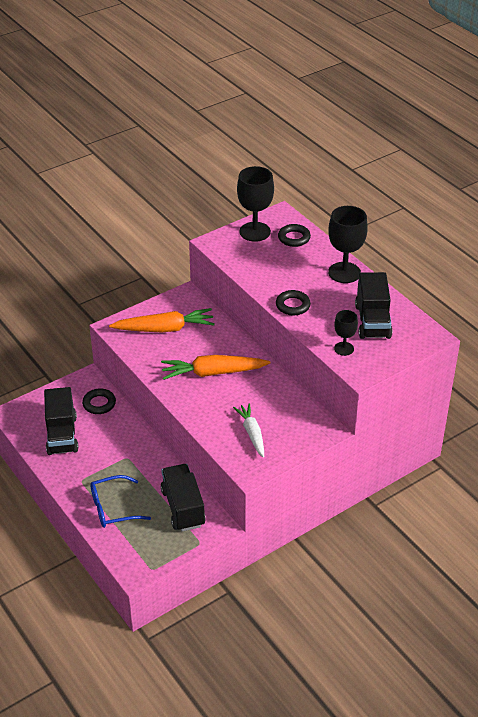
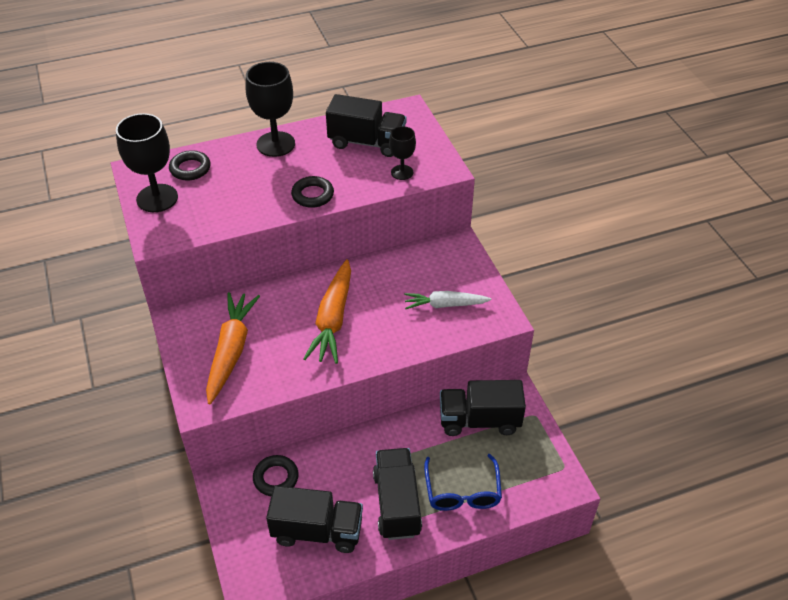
camera: 75 degrees left, 5 degrees up
(93, 472) = (397, 503): none -> black truck

